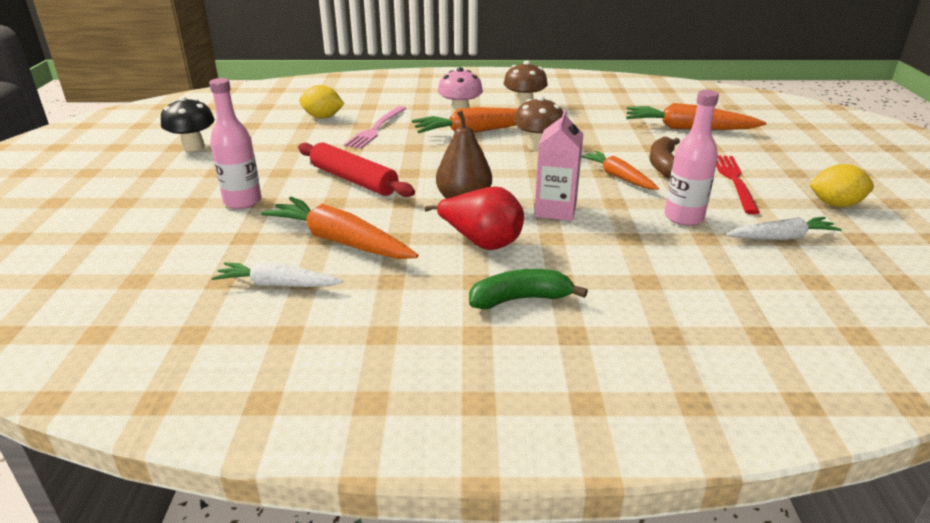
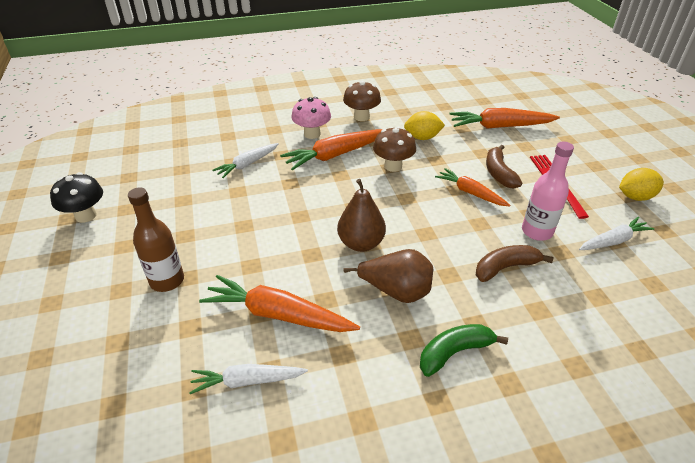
camera: 15 degrees left, 10 degrees up
(242, 201) = (167, 281): pink bottle -> brown bottle
(323, 117) = (192, 156): yellow lemon -> yellow lemon (422, 137)
(354, 180) = (256, 234): red rolling pin -> none
(376, 129) = (247, 164): pink fork -> white carrot
(481, 242) = (396, 291): red pear -> brown pear
(555, 210) = (438, 241): pink carton -> none
(625, 241) = (505, 267): none -> brown banana

